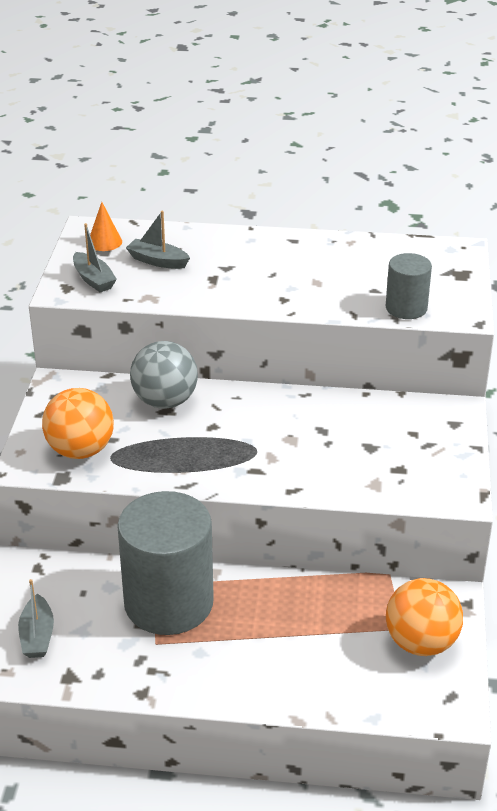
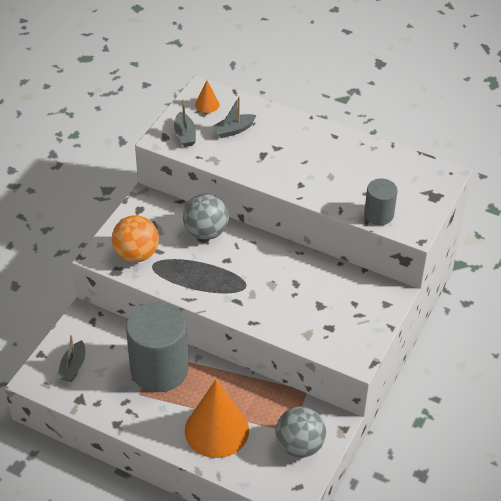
camera: 20 degrees right, 10 degrees up
(157, 261) = (233, 130): grey boat -> grey boat turned 75 degrees counterclockwise
(294, 657) = (216, 430): none -> orange cone
(421, 643) = (299, 446): orange ball -> grey ball

